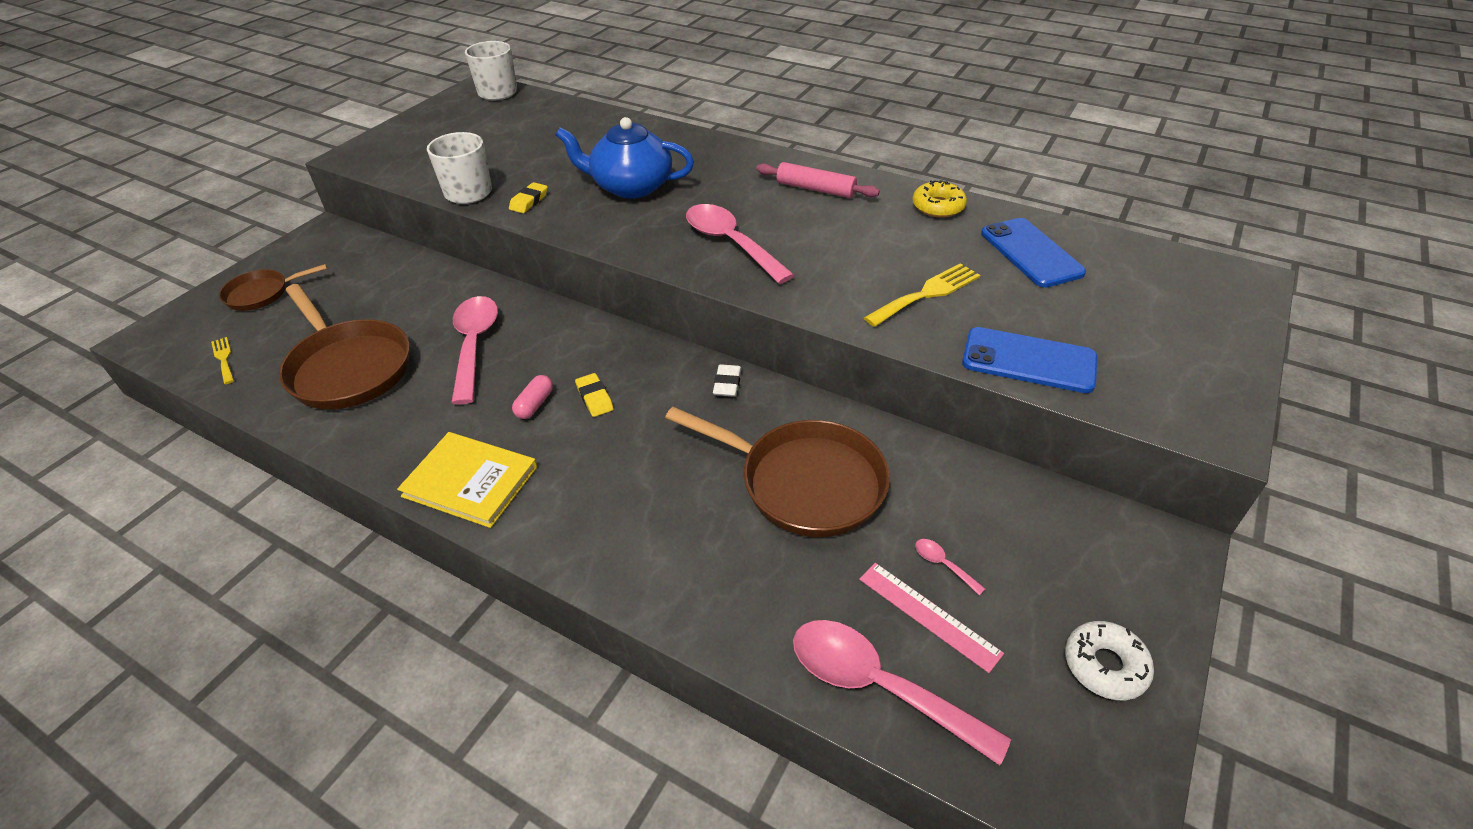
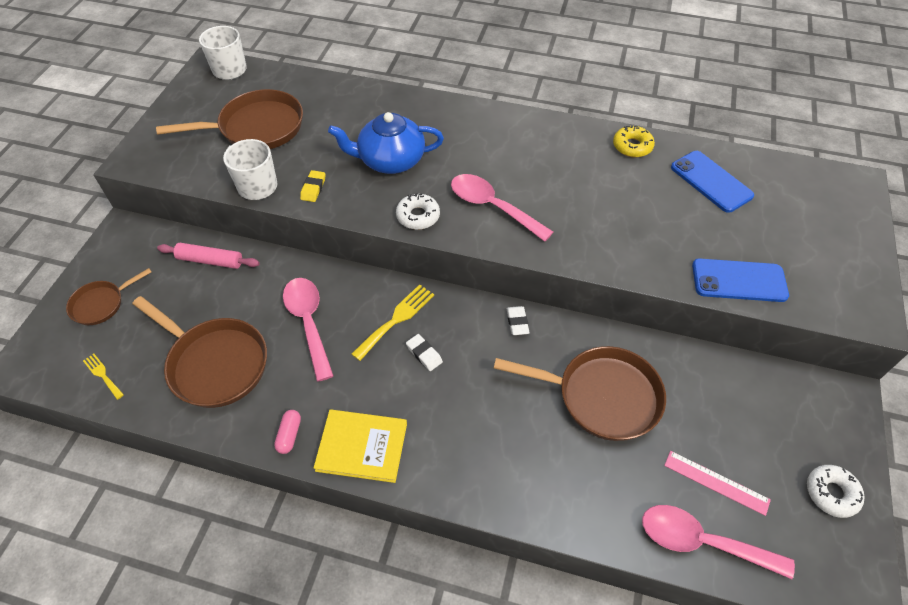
camera: 15 degrees left, 10 degrees up
(497, 143) = (256, 128): none -> brown pan
(535, 404) = (381, 369): pink capsule -> pink capsule (289, 435)
(594, 398) = (424, 354): yellow eraser -> white eraser
(635, 241) = (418, 216): none -> white donut
(815, 189) = (536, 142): pink rolling pin -> pink rolling pin (210, 261)
(926, 294) = (652, 232): yellow fork -> yellow fork (396, 319)
(943, 564) = (713, 442): pink spoon -> none

